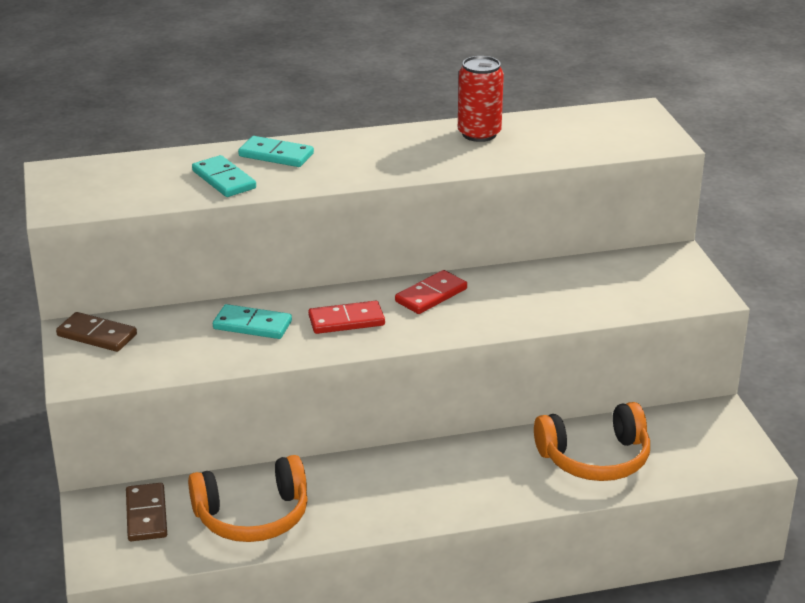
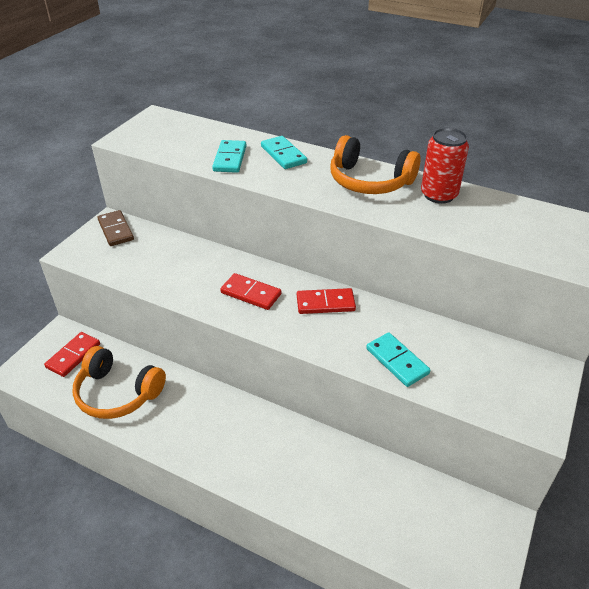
camera: 40 degrees right, 10 degrees up
(146, 515) = (73, 355): brown domino -> red domino
(252, 325) = (196, 267): turquoise domino -> turquoise domino (397, 361)
(595, 458) = (361, 495): orange headphones -> orange headphones (369, 181)

